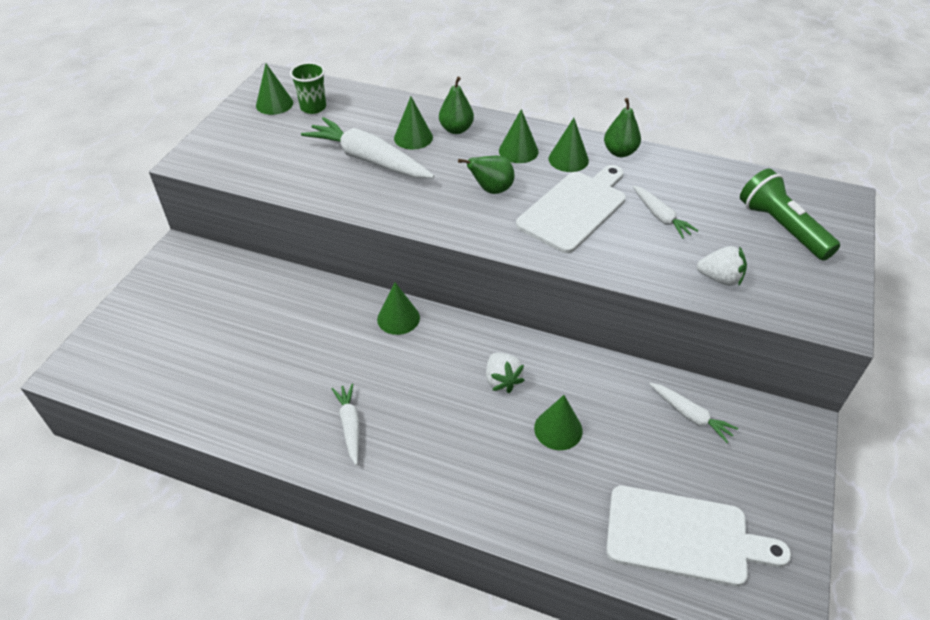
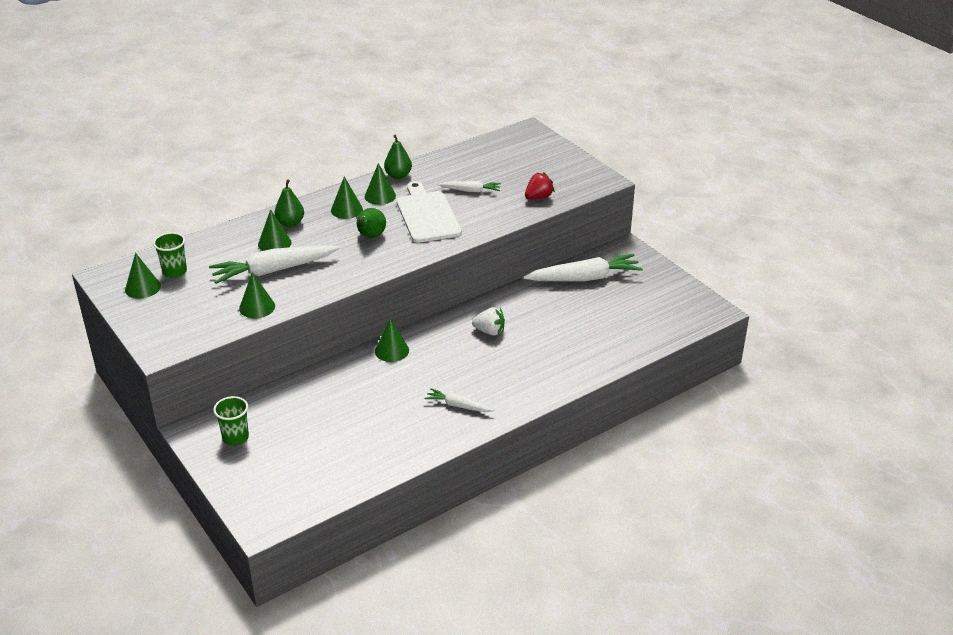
camera: 55 degrees left, 10 degrees down
(186, 283) = (235, 437): none -> green cup
(558, 429) = (545, 327): green cone -> green cone (257, 307)
(683, 536) = (650, 319): white cutting board -> none
(690, 415) = (584, 278): white carrot -> white carrot, size x1.89
(720, 279) = (538, 197): white strawberry -> red strawberry
(781, 227) = (526, 159): green flashlight -> none

